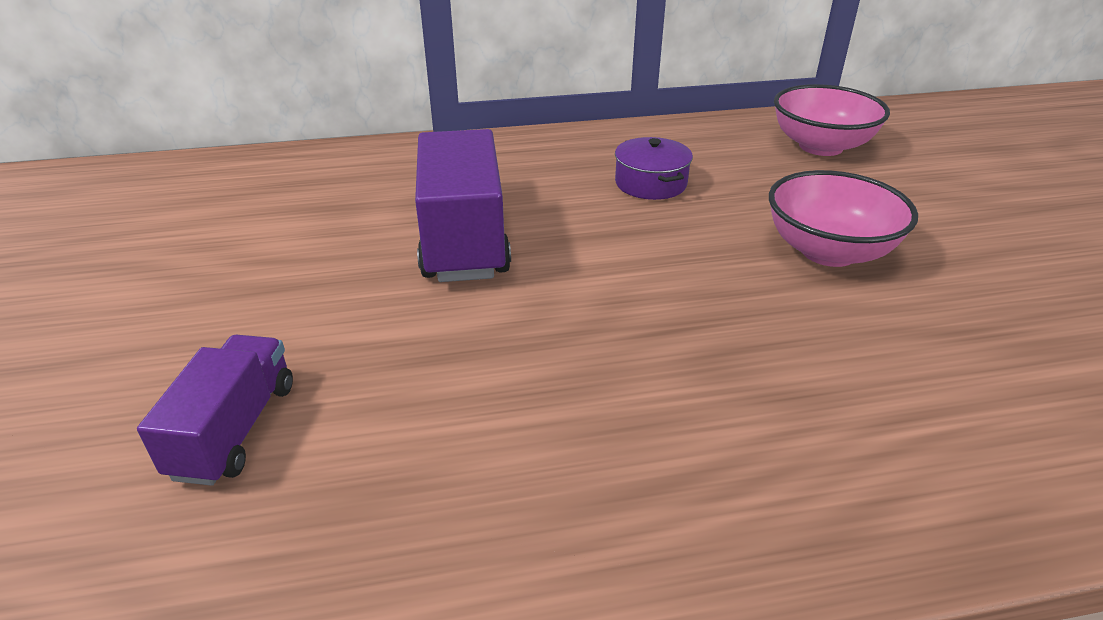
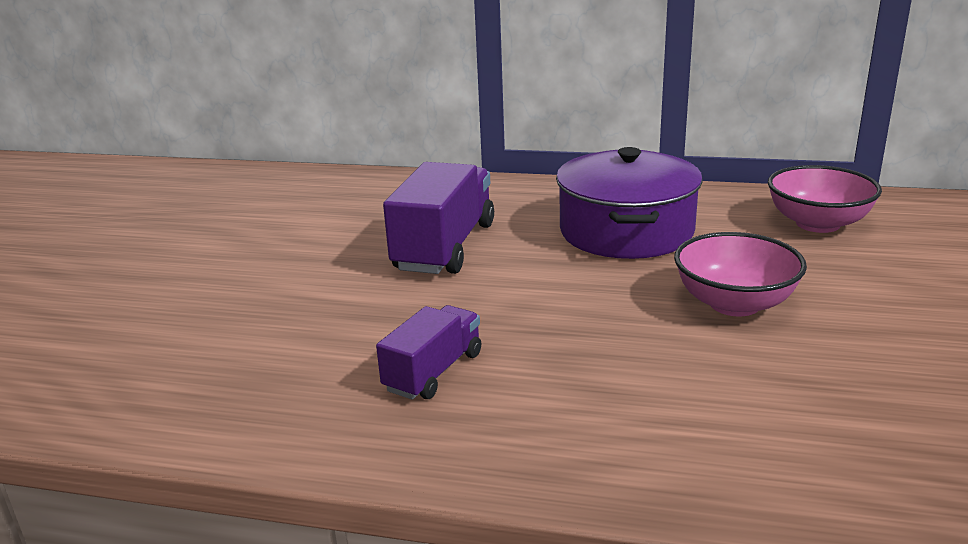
camera: 25 degrees right, 10 degrees down
(234, 429) = (220, 330): purple truck -> purple truck (433, 372)
(650, 183) = (626, 231): purple pot -> purple pot, size x2.08

